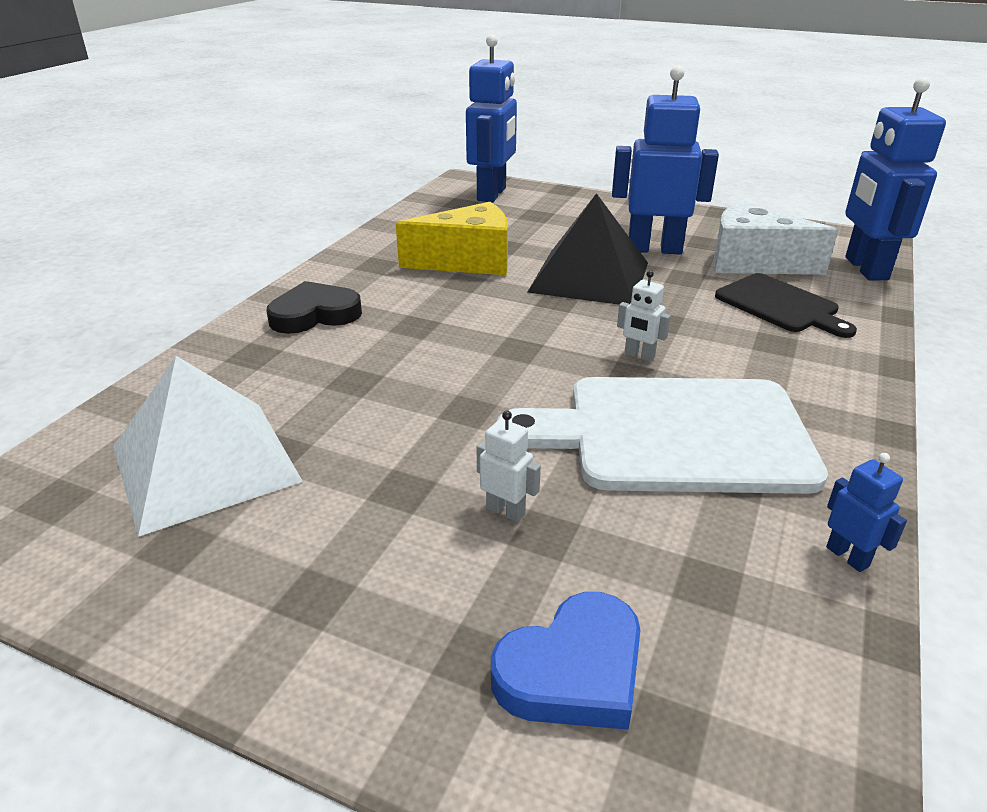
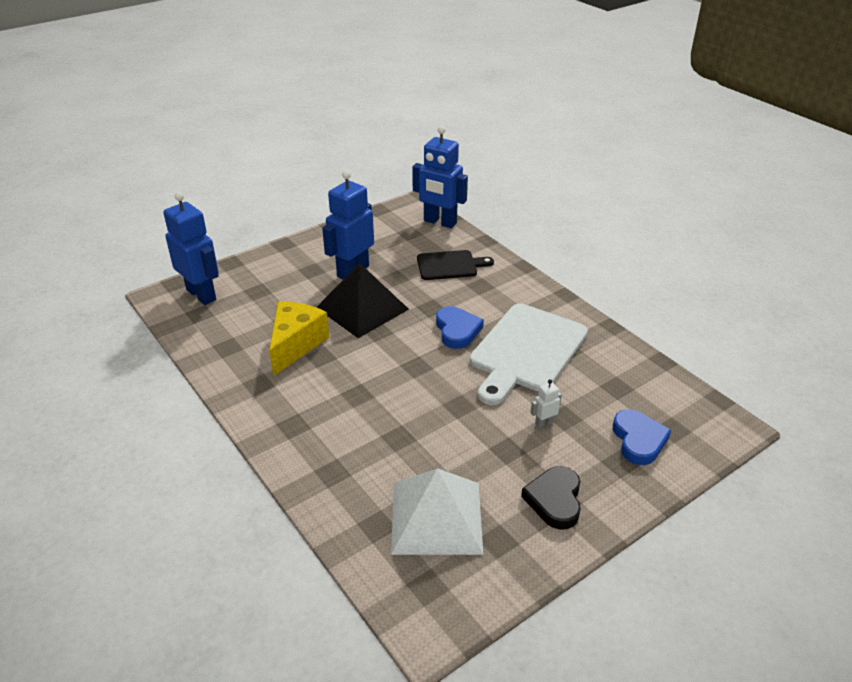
camera: 60 degrees left, 5 degrees up
(314, 314) = (304, 432): black heart -> black heart (554, 500)
(639, 356) = (457, 330): white robot -> blue heart
(752, 263) = (401, 249): white cheese -> none
(847, 556) = (623, 347): blue robot -> none

